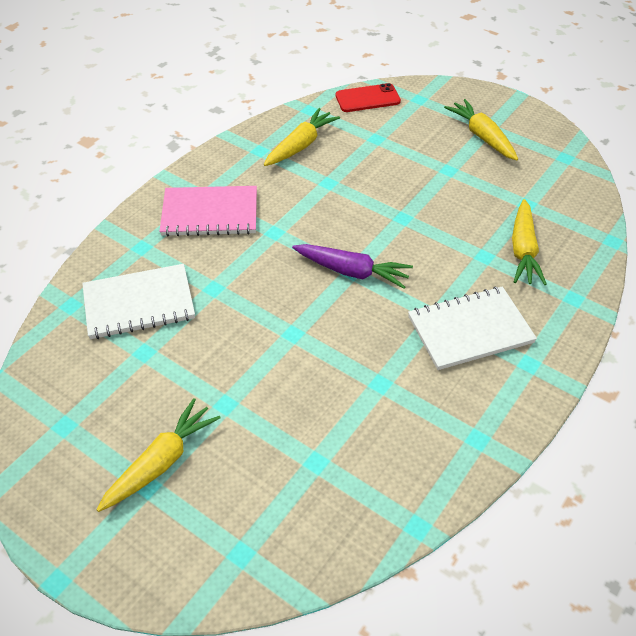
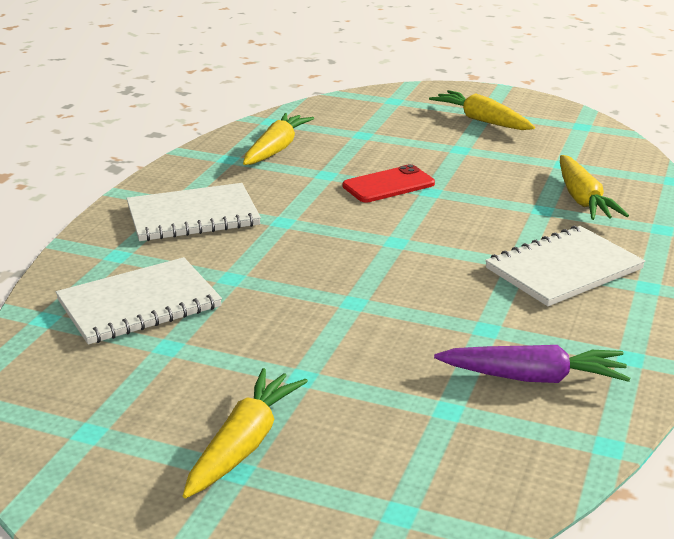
camera: 15 degrees left, 20 degrees down
(210, 213) = (193, 216): pink notebook -> white notebook
(352, 271) = (396, 241): purple carrot -> purple carrot (533, 378)
(367, 98) = (334, 106): red phone -> red phone (388, 185)

